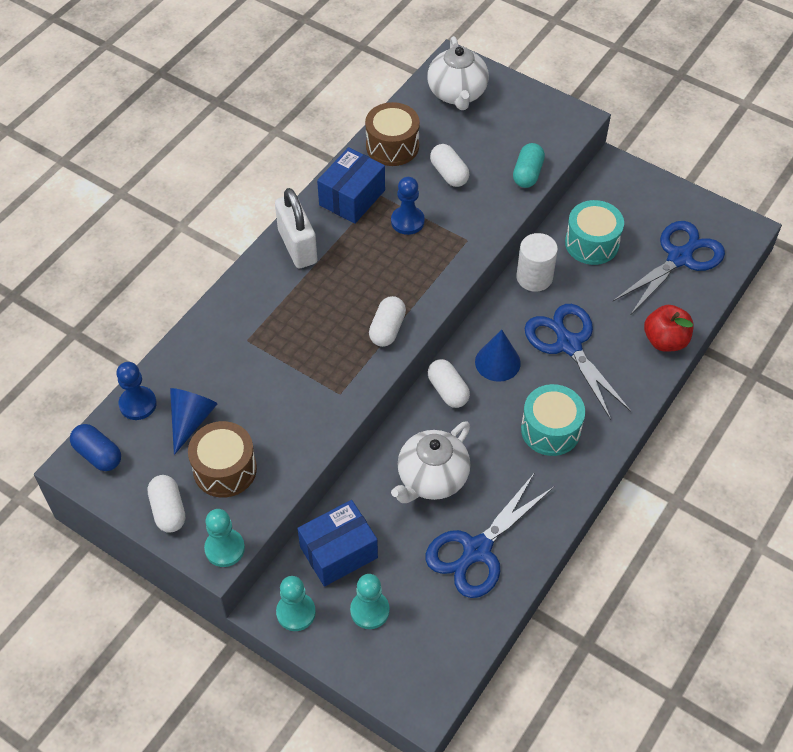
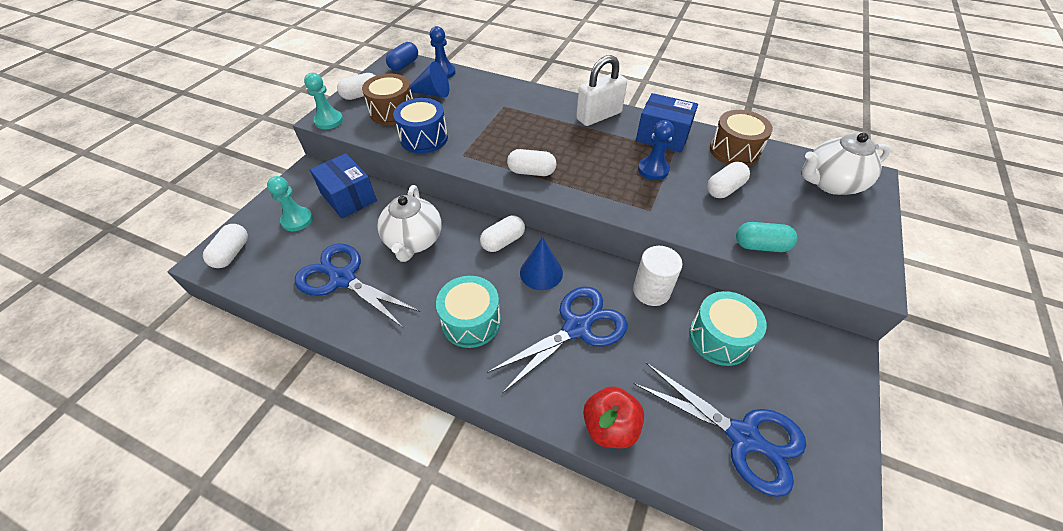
camera: 80 degrees right, 5 degrees down
(296, 433) = (424, 138): none -> blue drum
(296, 612) = (302, 183): turquoise pawn -> none
(415, 680) = (232, 253): none -> white capsule
(431, 478) = (414, 241): white teapot -> white teapot turned 120 degrees counterclockwise

